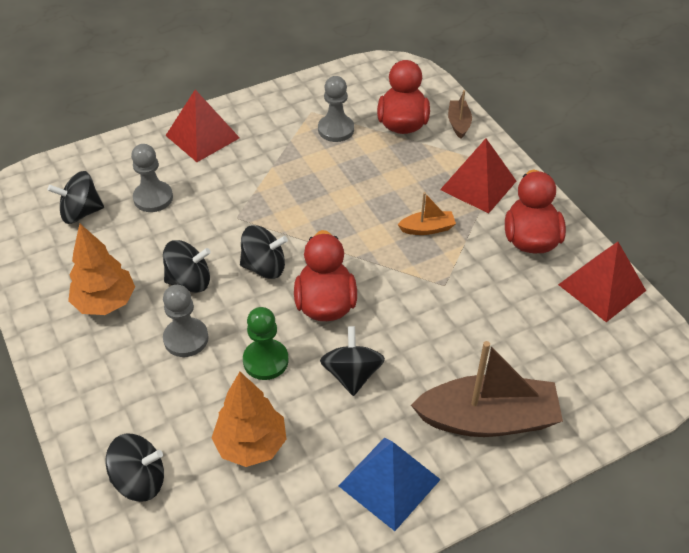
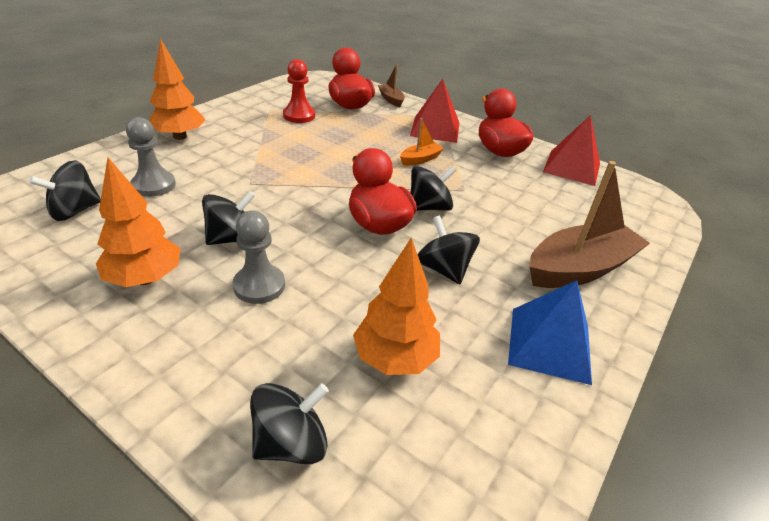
camera: 30 degrees left, 10 degrees down
(202, 136) = (180, 137): red pyramid -> orange tree
(264, 267) = (302, 211): black spinning top -> black spinning top (429, 207)
(265, 361) = (355, 281): green pawn -> none
(336, 129) = (299, 116): grey pawn -> red pawn

